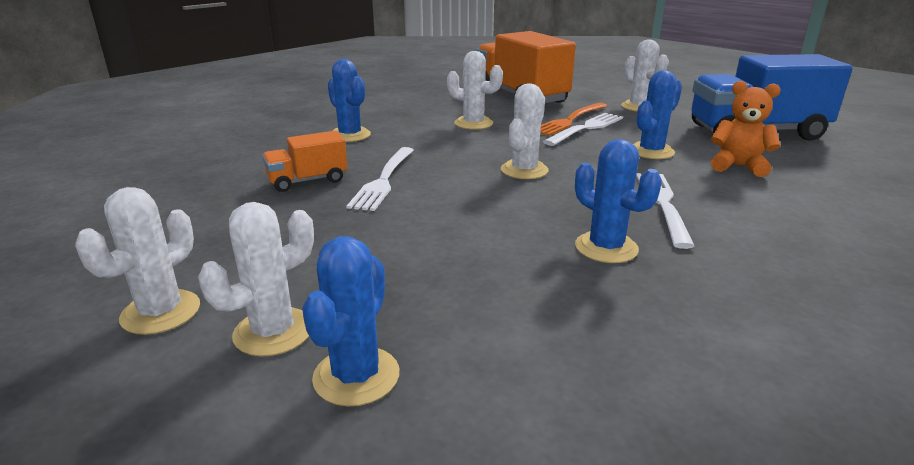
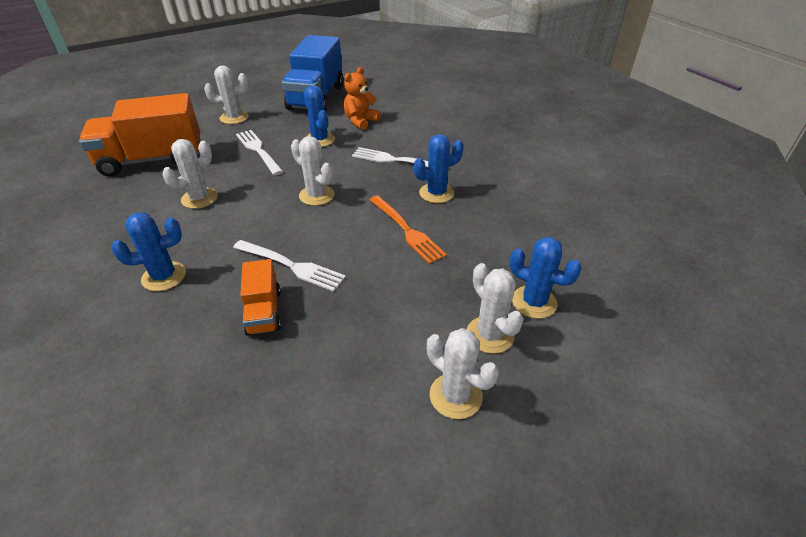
camera: 75 degrees left, 15 degrees up
(569, 120) = (235, 153): orange fork -> orange fork (406, 230)

